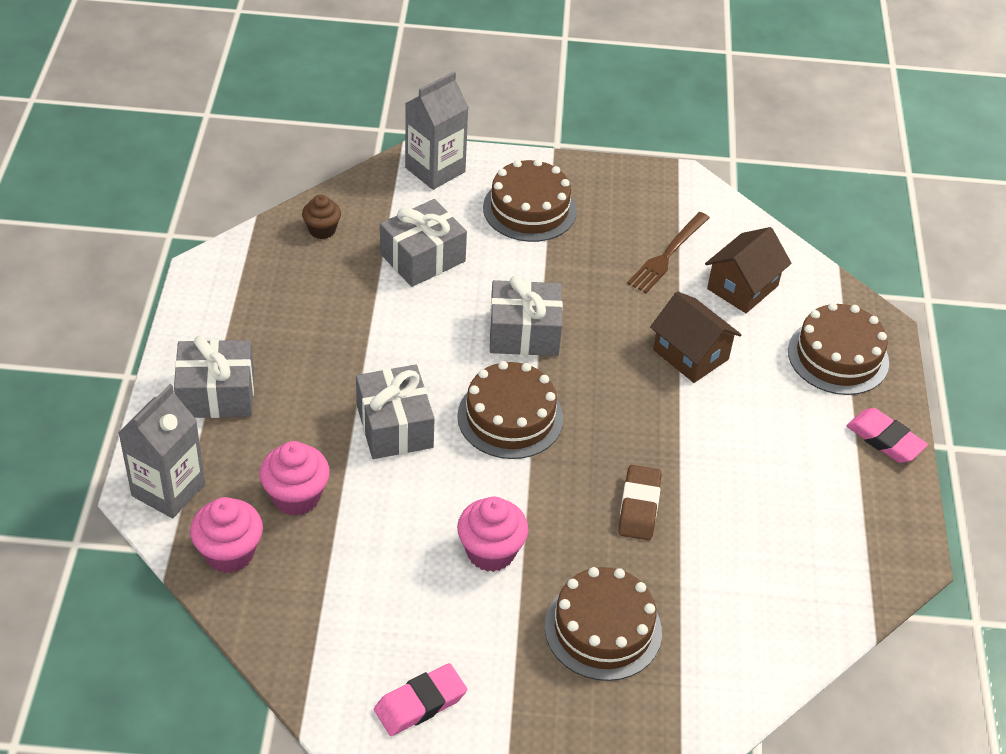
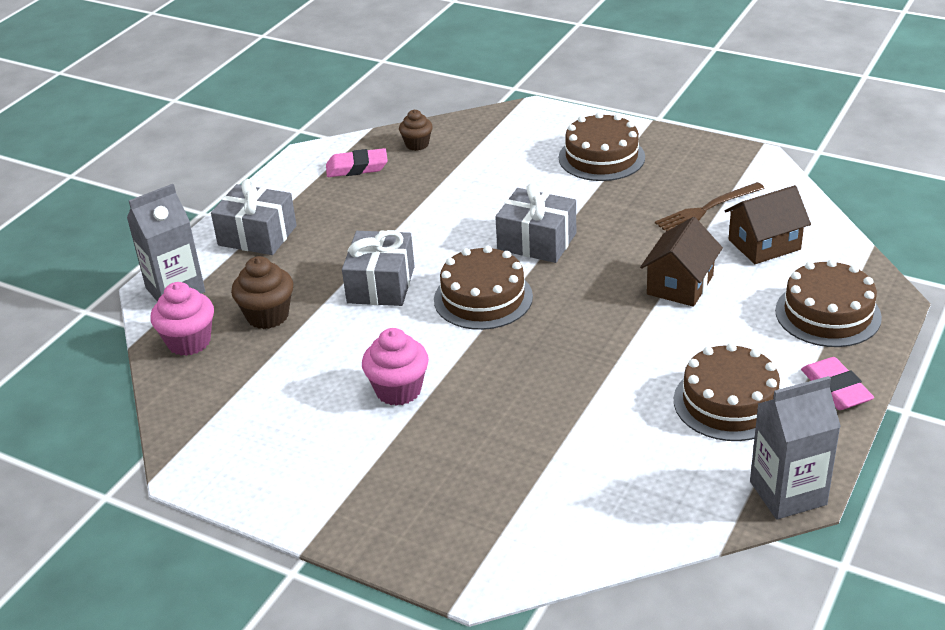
camera: 30 degrees right, 10 degrees down
(296, 497) = (268, 316): pink cupcake -> brown cupcake
(420, 703) = (261, 485): pink eraser -> pink eraser (357, 167)
(422, 258) = (486, 175): grey gift -> none
(435, 170) = (538, 119): grey carton -> grey carton (788, 493)
(603, 629) = (457, 471): brown cake -> brown cake (729, 402)
(639, 506) = (554, 387): brown eraser -> none
(690, 354) = (680, 285): brown house -> brown house turned 45 degrees clockwise

